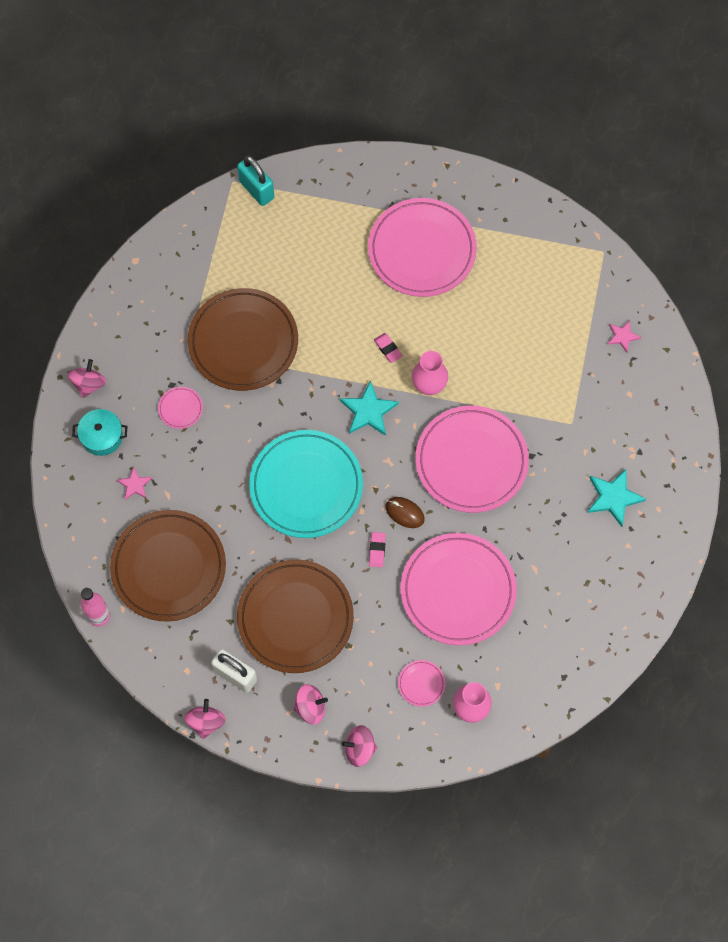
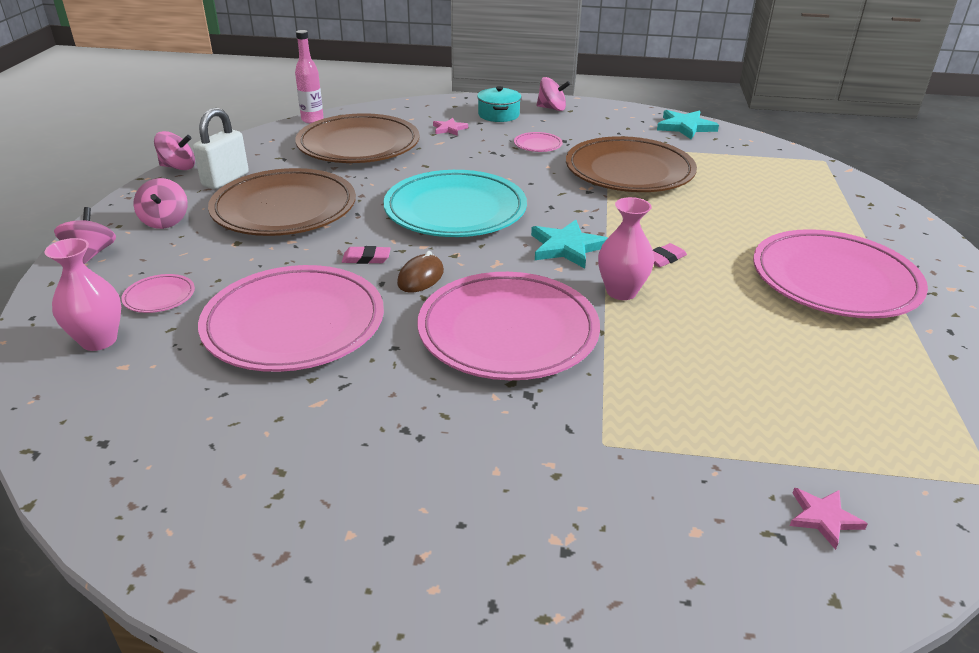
camera: 85 degrees right, 35 degrees down
(257, 190) = (826, 172): turquoise padlock -> none
(613, 497) = (457, 508): turquoise star -> turquoise star (685, 127)

